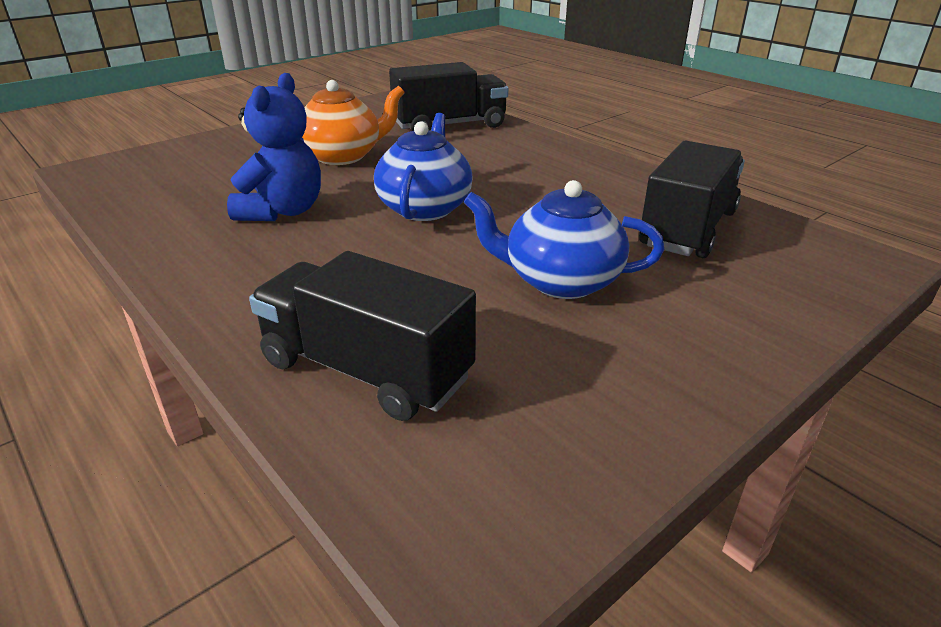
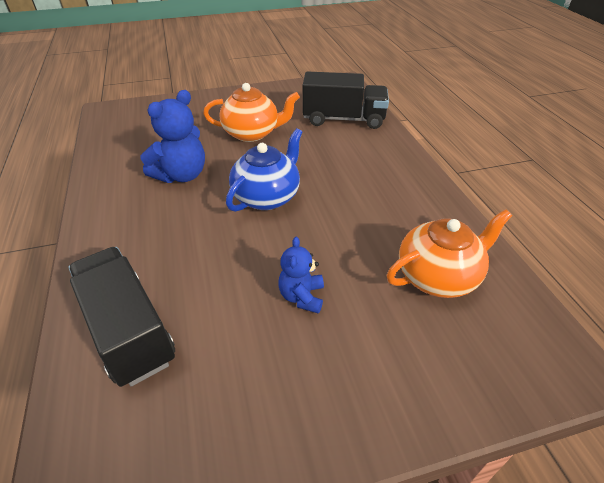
camera: 25 degrees right, 10 degrees up
(560, 281) = (302, 296): blue teapot -> blue teddy bear
(688, 229) = (438, 276): black truck -> orange teapot

